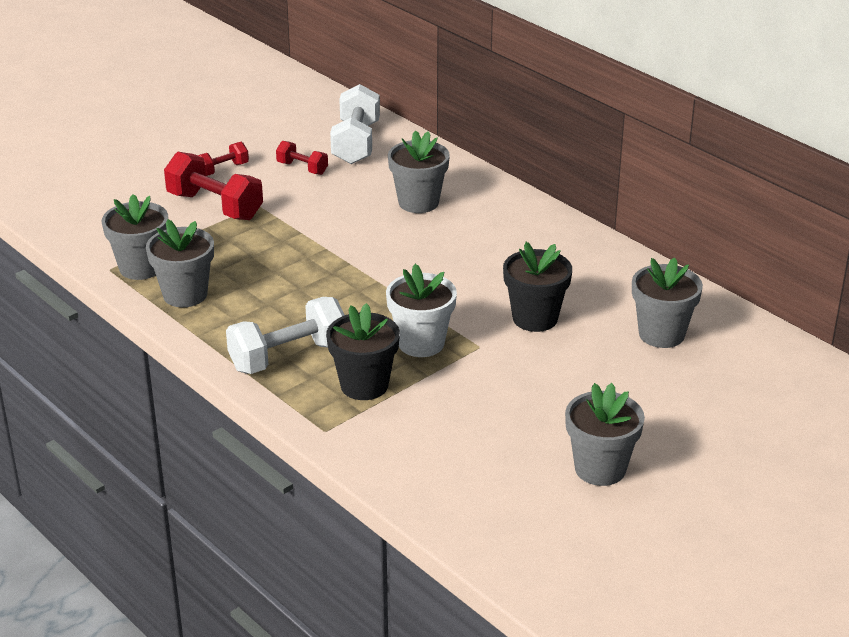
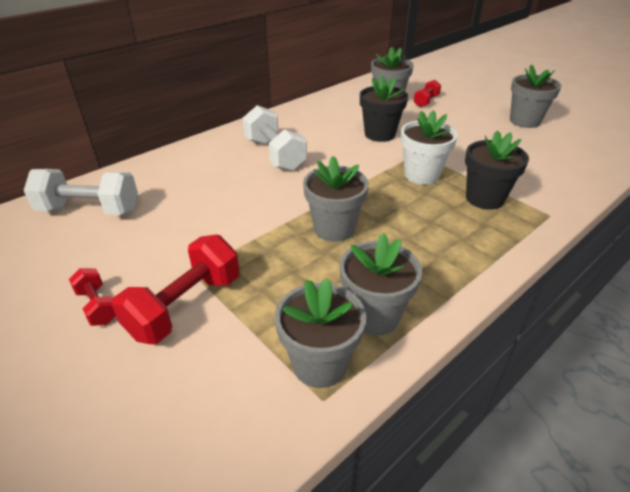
camera: 90 degrees left, 5 degrees up
(288, 357) = (462, 237): white dumbbell -> white dumbbell (275, 155)
(302, 168) = (124, 243): red dumbbell -> red dumbbell (426, 101)
(418, 202) = (215, 176): grey flower pot -> grey flower pot (334, 228)

